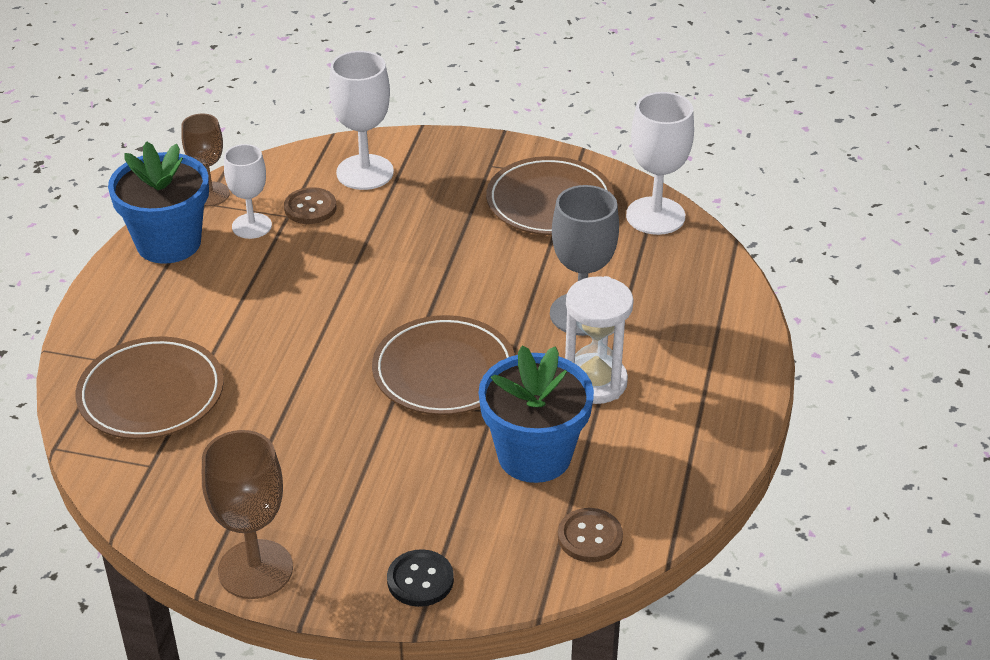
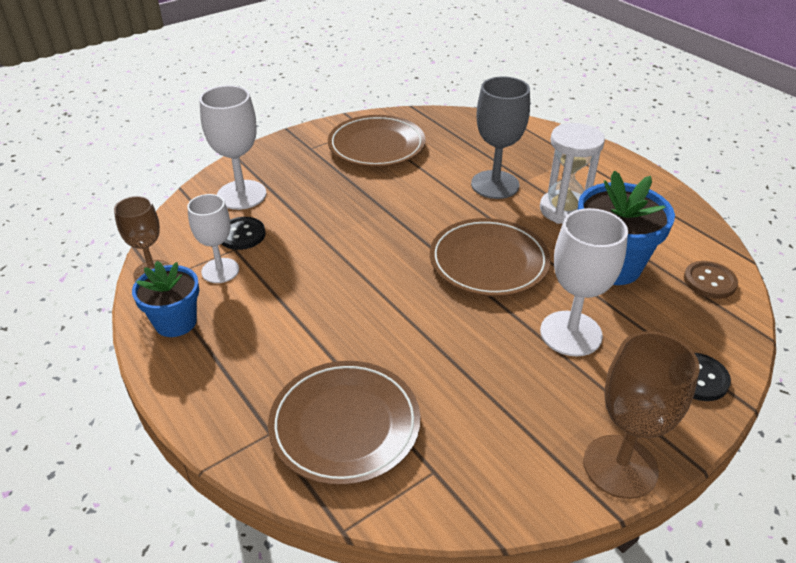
camera: 50 degrees left, 0 degrees up
(169, 243) = (175, 322): blue flower pot -> blue flower pot, size x0.64
(310, 208) = (242, 235): brown button -> black button
(655, 216) = (438, 121): white goblet -> white goblet (571, 333)

